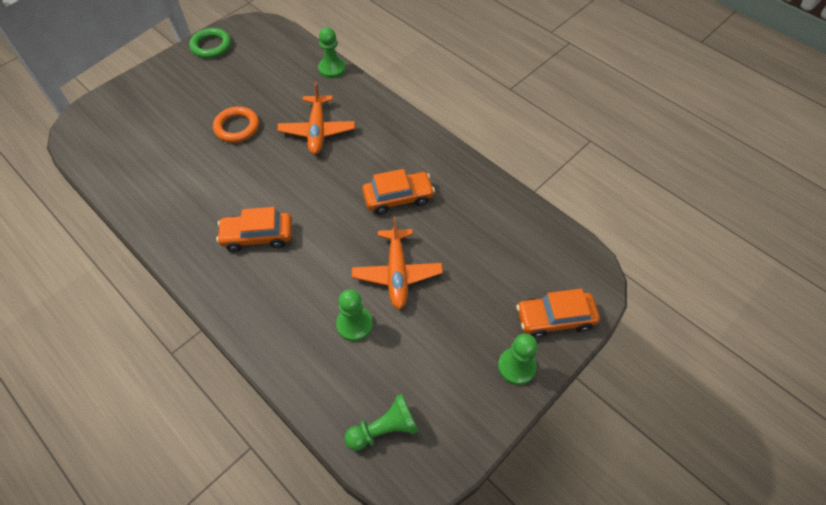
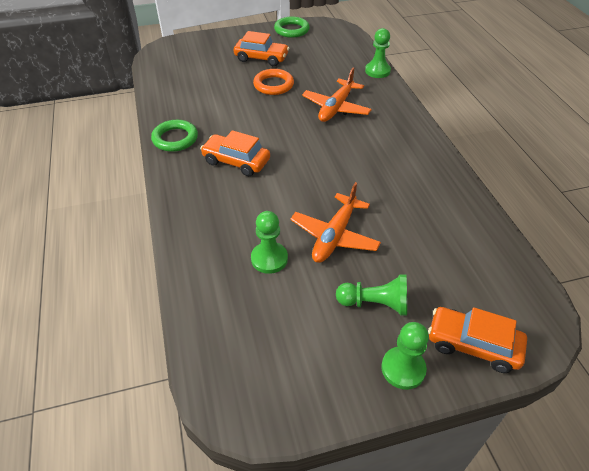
camera: 30 degrees right, 10 degrees down
(175, 237) = (175, 139): none -> green ring
(384, 429) = (236, 357): green pawn -> green pawn (375, 304)
(398, 197) = (374, 179): orange car -> orange car (261, 58)

